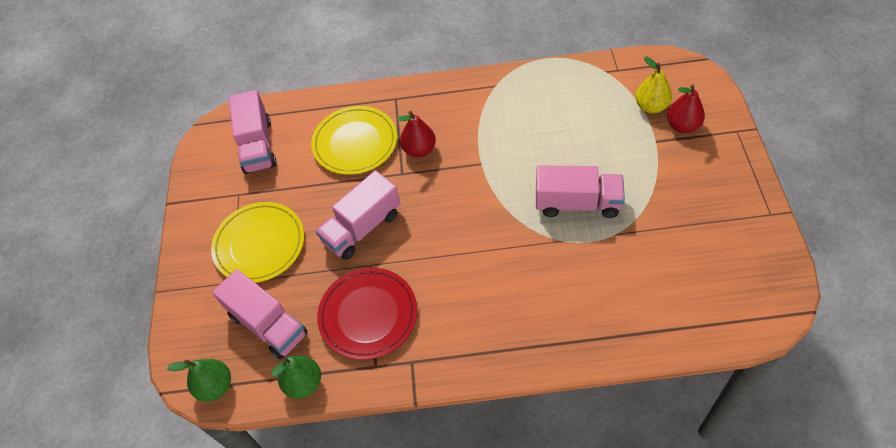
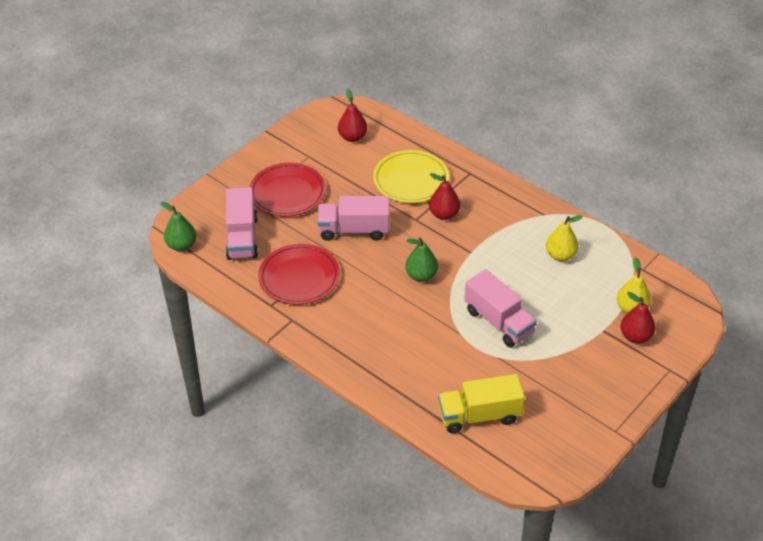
camera: 40 degrees right, 10 degrees down
(257, 146) = (352, 137): pink truck -> red pear
(259, 244) = (287, 193): yellow plate -> red plate
(304, 383) = (225, 281): green pear -> green pear (421, 275)
(549, 108) = (560, 255): none -> yellow pear
(669, 298) = (479, 415): none -> yellow truck

